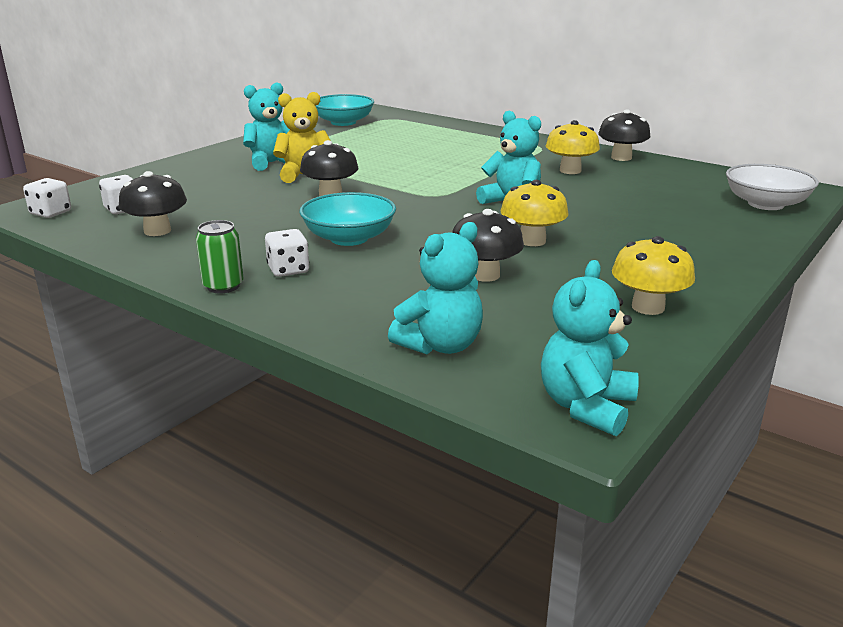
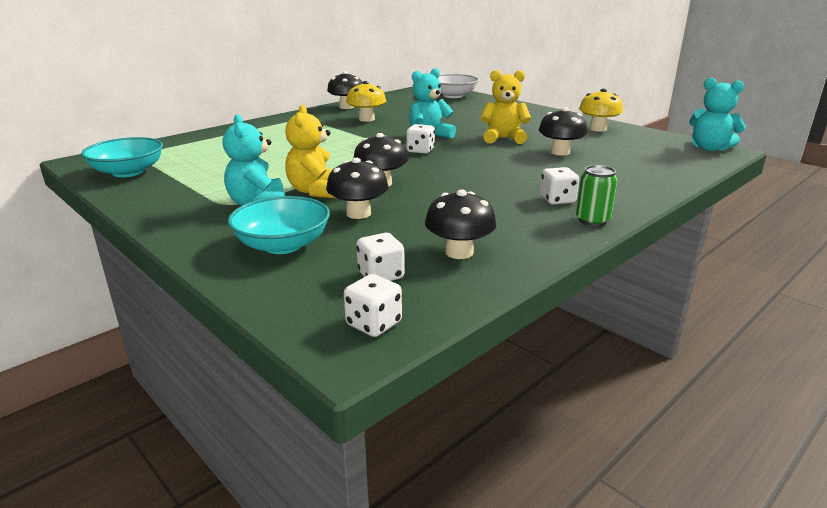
camera: 80 degrees left, 0 degrees up
(250, 193) = (358, 213): none -> black mushroom
(349, 238) = (492, 181): turquoise bowl -> turquoise bowl (283, 245)
(440, 345) = (662, 167): turquoise teddy bear -> none
(450, 202) = (420, 150): none -> white dice
(532, 241) = (503, 139): yellow mushroom -> yellow teddy bear

